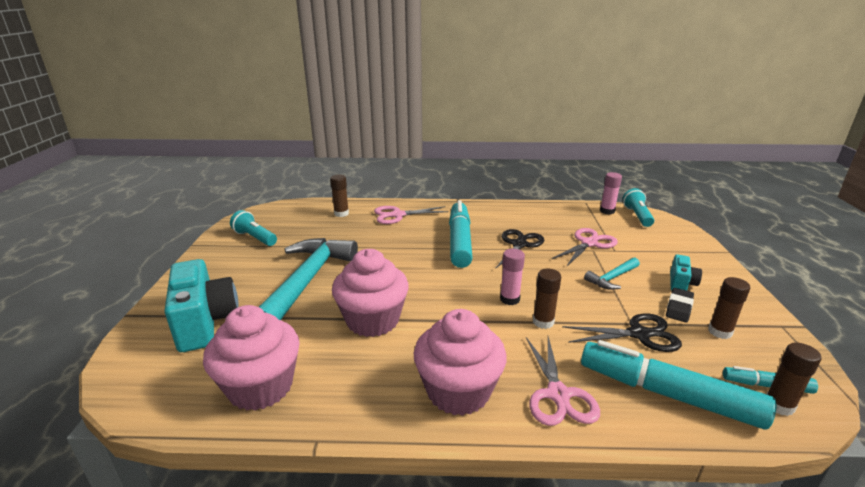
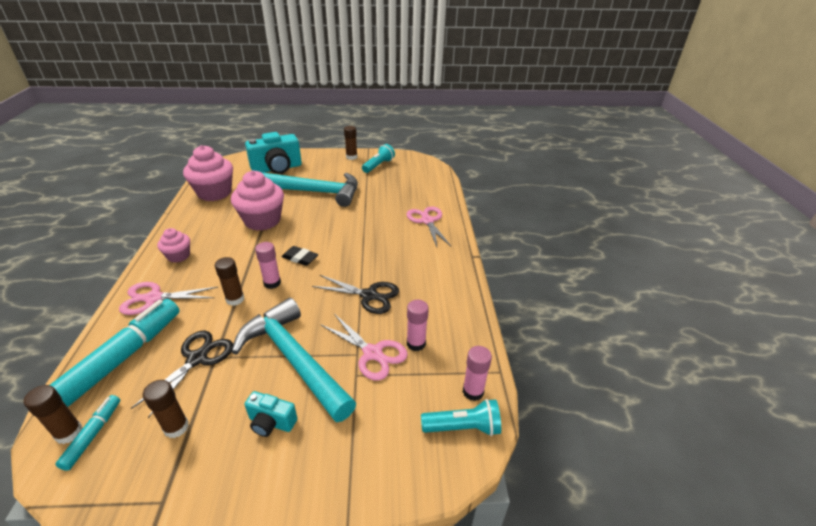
camera: 85 degrees right, 10 degrees up
(341, 214) = (425, 193): brown glue stick -> brown glue stick (351, 157)
(458, 391) = (178, 256): pink cupcake -> pink cupcake, size x0.54
(460, 241) = (376, 257): turquoise marker -> none
(571, 227) = (416, 343): none -> pink glue stick
(612, 278) = (293, 359): turquoise hammer -> turquoise hammer, size x2.15
(639, 334) = (197, 358): black scissors -> black scissors turned 150 degrees counterclockwise
(679, 308) = (226, 404): black eraser -> black eraser (300, 258)

